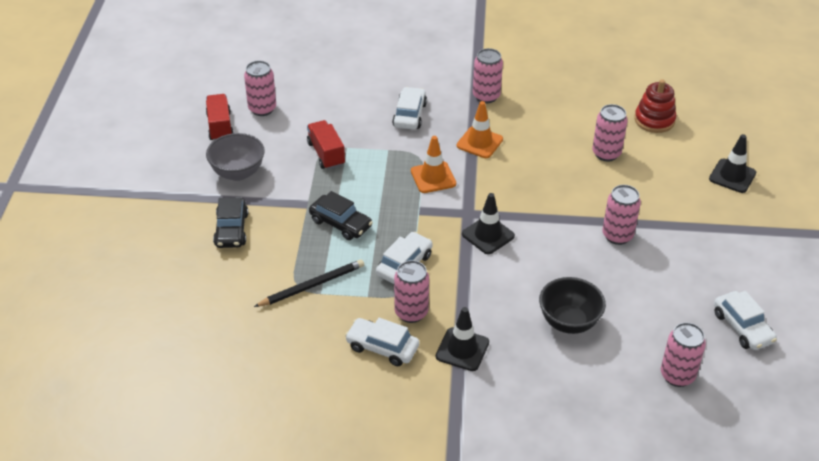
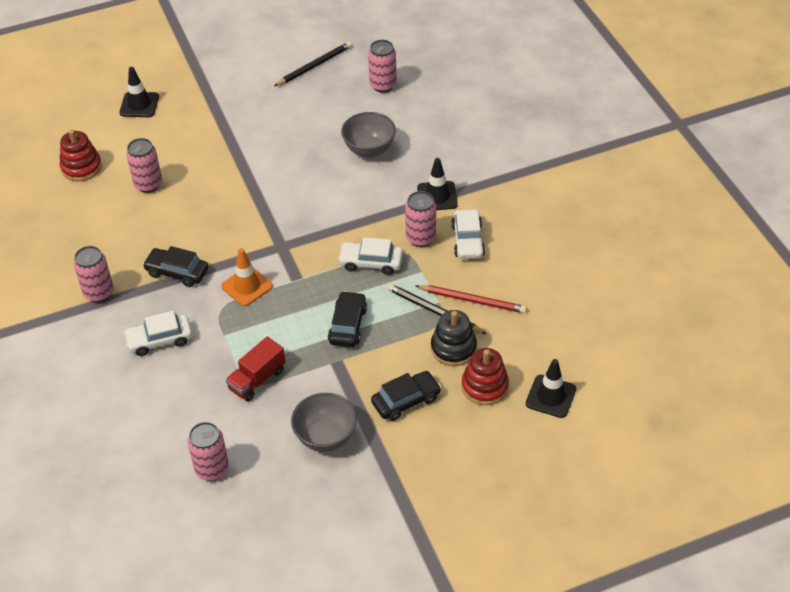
camera: 115 degrees left, 5 degrees up
(202, 284) = (484, 386): none -> red stacking toy
(220, 126) = (262, 492): red truck -> none
(259, 281) = (453, 348): none -> black stacking toy
(303, 318) = (472, 300): none -> red pencil
(479, 142) = (177, 272): orange traffic cone -> black car
(488, 235) = (301, 224): black traffic cone -> black traffic cone (550, 396)
(569, 322) = (369, 149): black bowl -> grey bowl
(617, 235) = (254, 150): pink can -> none
(742, 327) = (314, 66): white car -> black pencil

